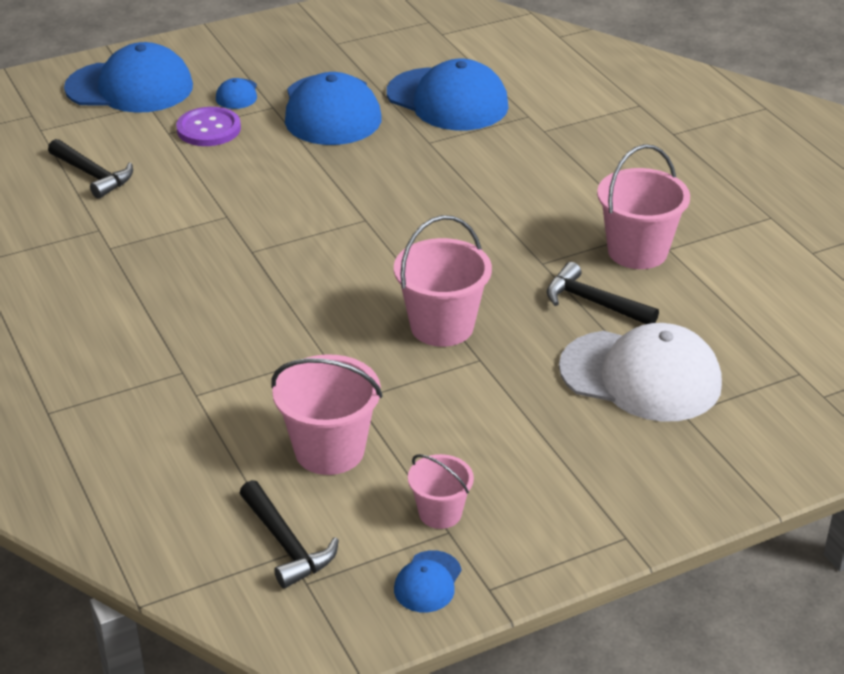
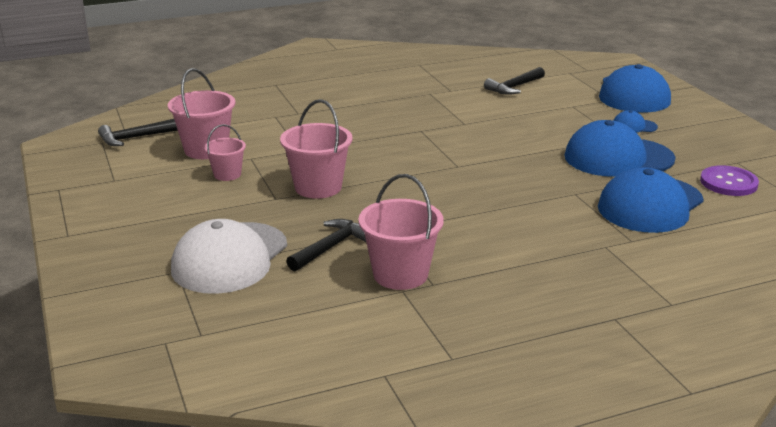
camera: 95 degrees right, 10 degrees down
(208, 129) = (580, 117): purple button -> purple button (728, 183)
(428, 582) = (77, 172): blue cap -> none
(440, 513) = (131, 178): pink bucket -> pink bucket (227, 174)

